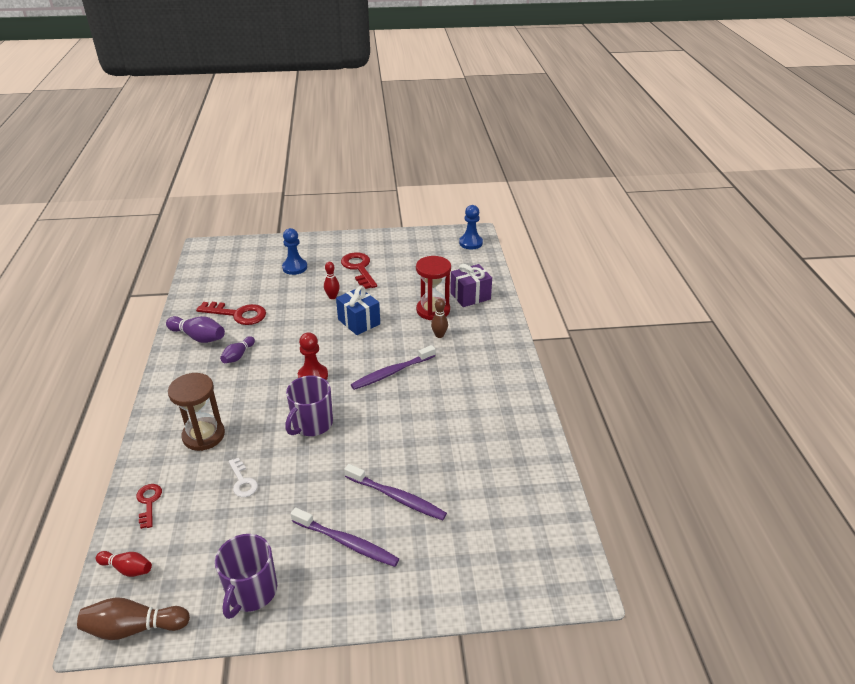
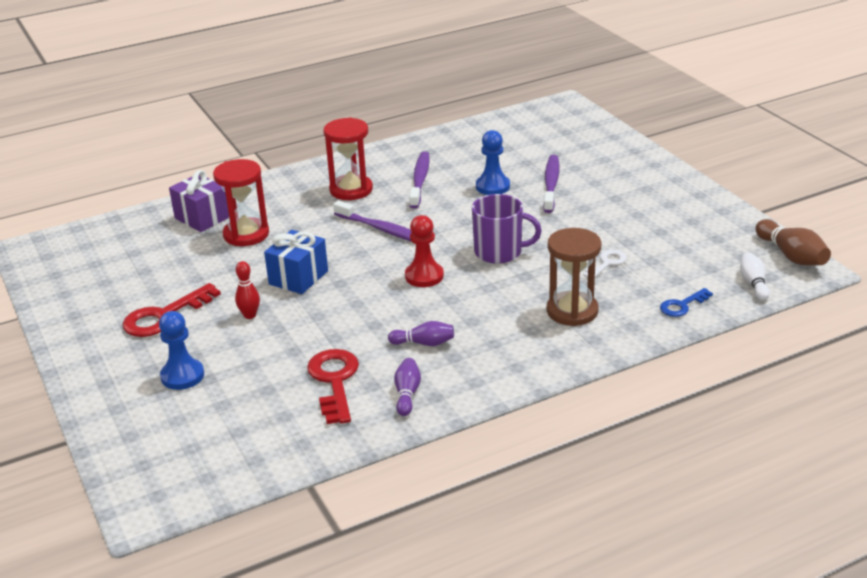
camera: 110 degrees left, 5 degrees down
(127, 568) = (753, 283): red bowling pin -> white bowling pin
(149, 502) = (682, 305): red key -> blue key
(198, 337) = (407, 394): purple bowling pin -> purple bowling pin, size x0.65
(251, 591) = (705, 218): purple mug -> none
(346, 542) = (618, 192): purple toothbrush -> purple toothbrush (420, 180)
(439, 335) = (296, 219): brown bowling pin -> none
(467, 370) = (351, 190): none -> red hourglass
(470, 243) = (60, 245): blue pawn -> blue pawn (492, 186)

